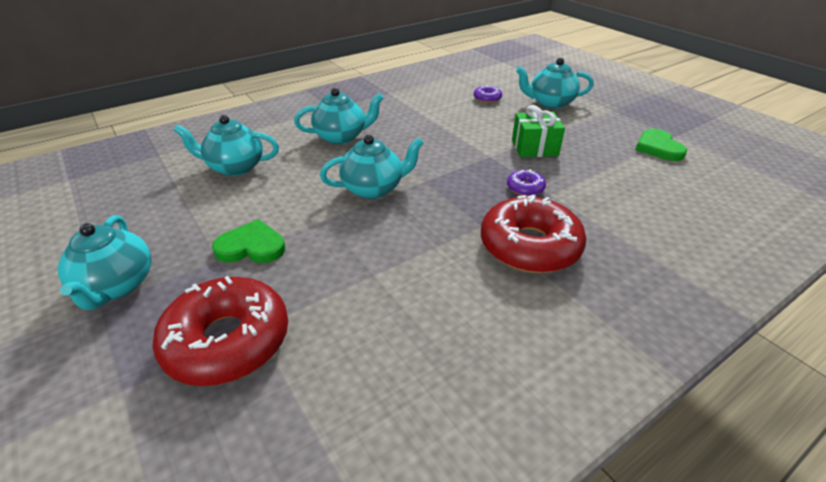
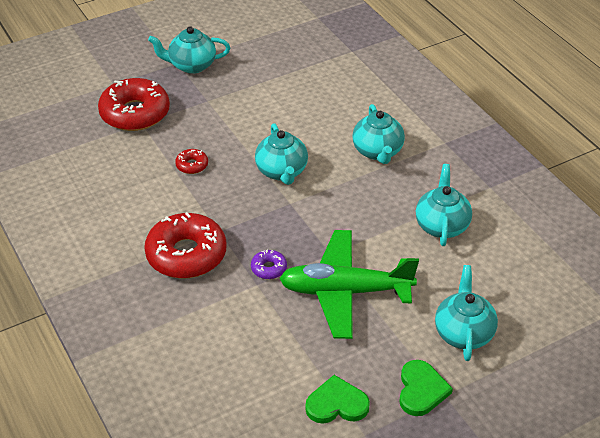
camera: 95 degrees right, 5 degrees up
(235, 167) = (326, 93): turquoise teapot -> turquoise teapot (441, 225)
(251, 246) = (218, 113): green heart -> green heart (421, 390)
(363, 259) = (192, 165): none -> red donut
(487, 98) = (476, 273): purple donut -> none
(534, 148) = (345, 291): green gift -> green plane

